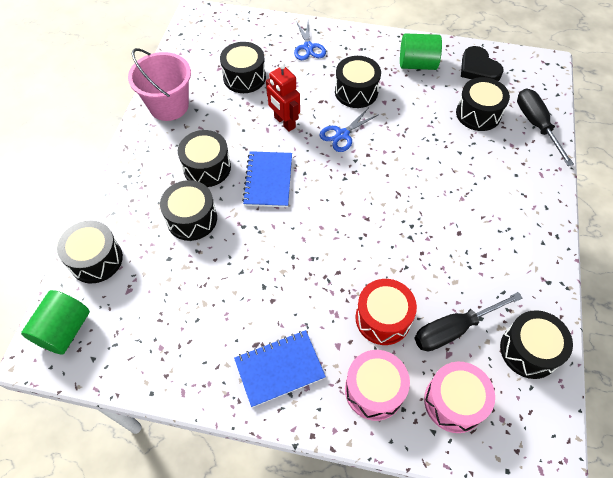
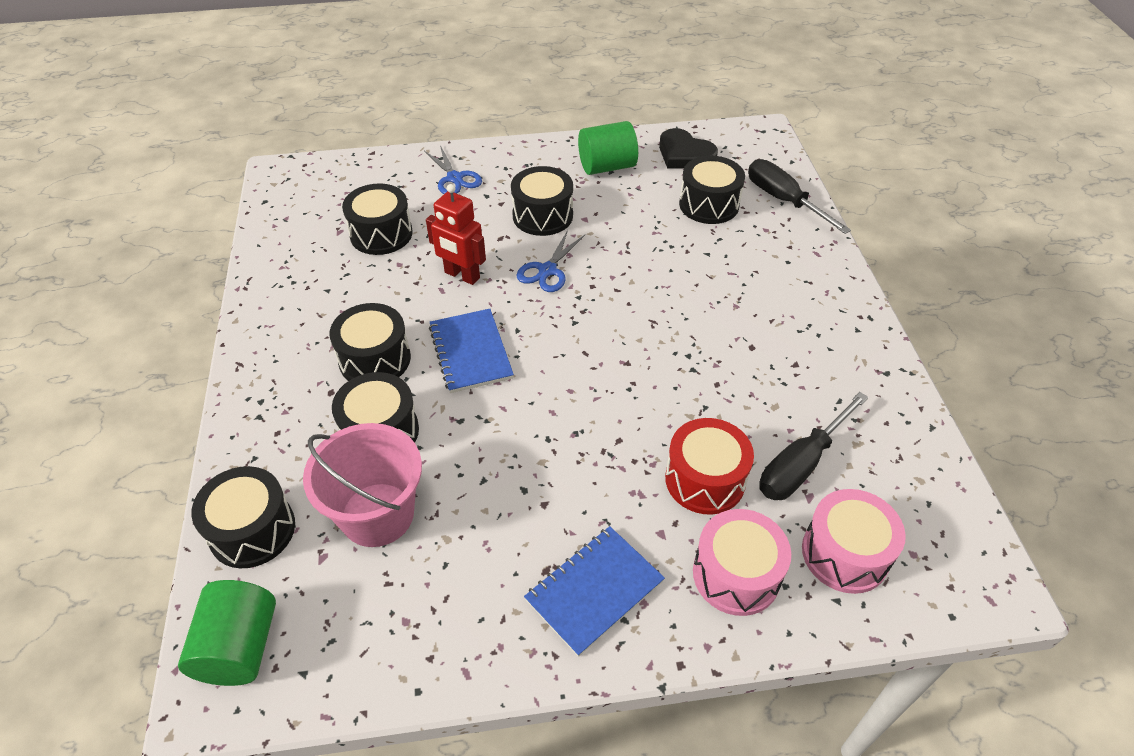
camera: 20 degrees left, 10 degrees down
(169, 106) = (284, 295): pink bucket -> pink bucket (377, 514)
(529, 350) = (904, 460): black drum -> none

